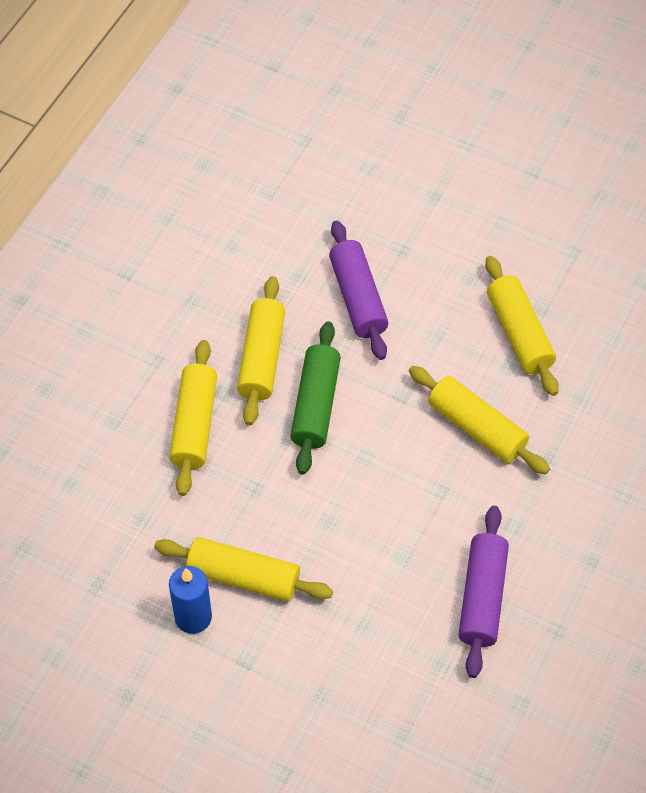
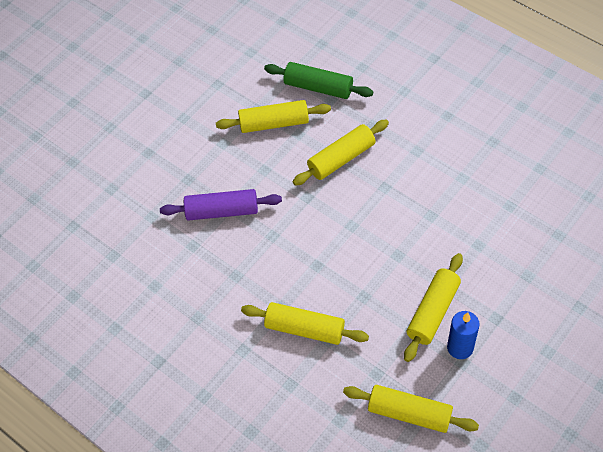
camera: 75 degrees left, 0 degrees up
(262, 358) = (258, 278): yellow rolling pin -> yellow rolling pin (409, 413)
(315, 405) = (304, 249): green rolling pin -> green rolling pin (318, 87)
(482, 597) = (466, 176): purple rolling pin -> none

